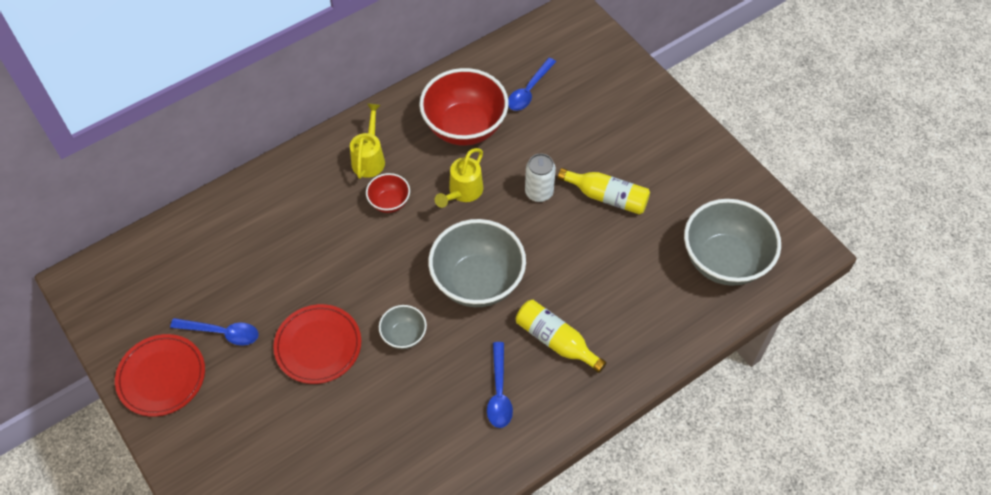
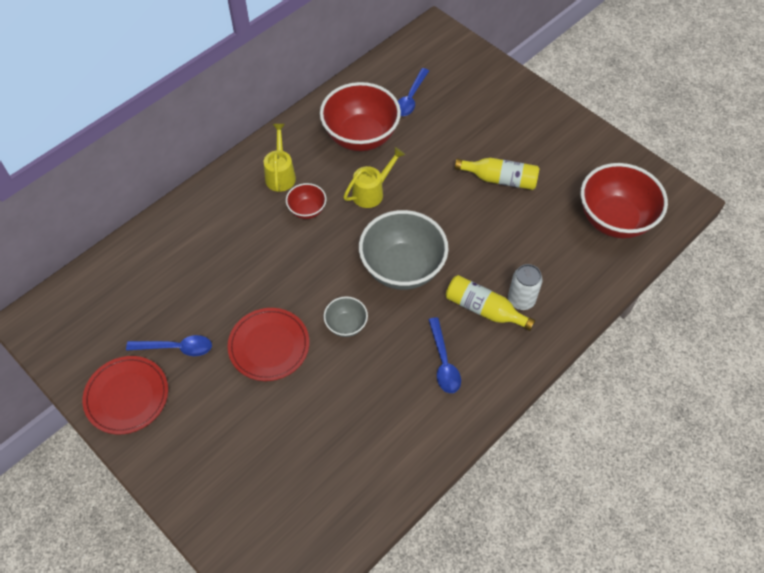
camera: 10 degrees left, 0 degrees up
(463, 192) = (371, 192): yellow watering can -> yellow watering can turned 150 degrees counterclockwise
(539, 192) = (439, 183): white can -> white can (521, 300)
(724, 261) = (614, 219): grey bowl -> red bowl

